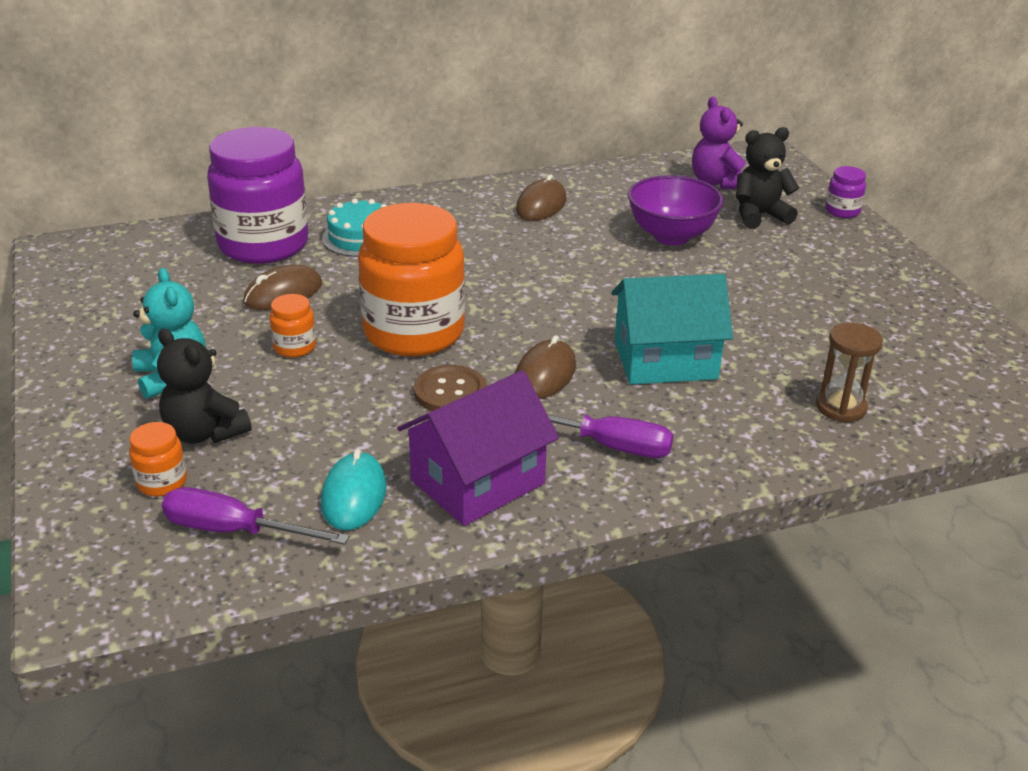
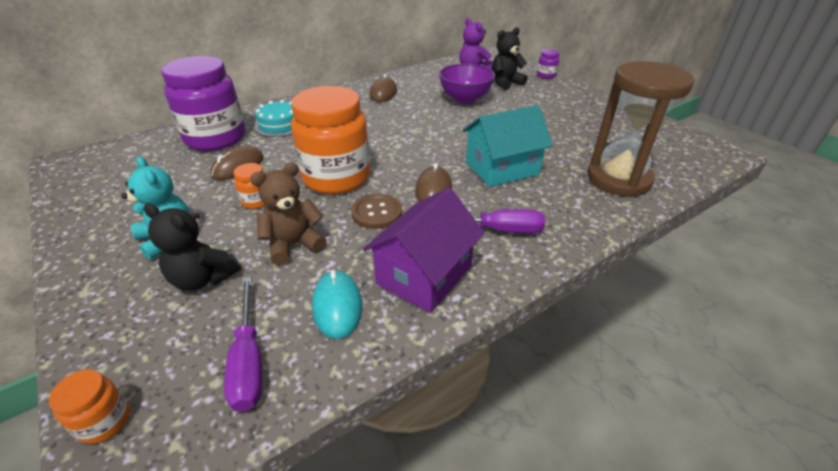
camera: 15 degrees left, 5 degrees up
(162, 482) = (176, 329): orange jar -> orange jar (105, 421)
(234, 531) = (249, 360): purple screwdriver -> purple screwdriver turned 105 degrees counterclockwise
(325, 413) = (293, 245): none -> brown teddy bear
(841, 407) = (618, 179): brown hourglass -> brown hourglass, size x1.99

